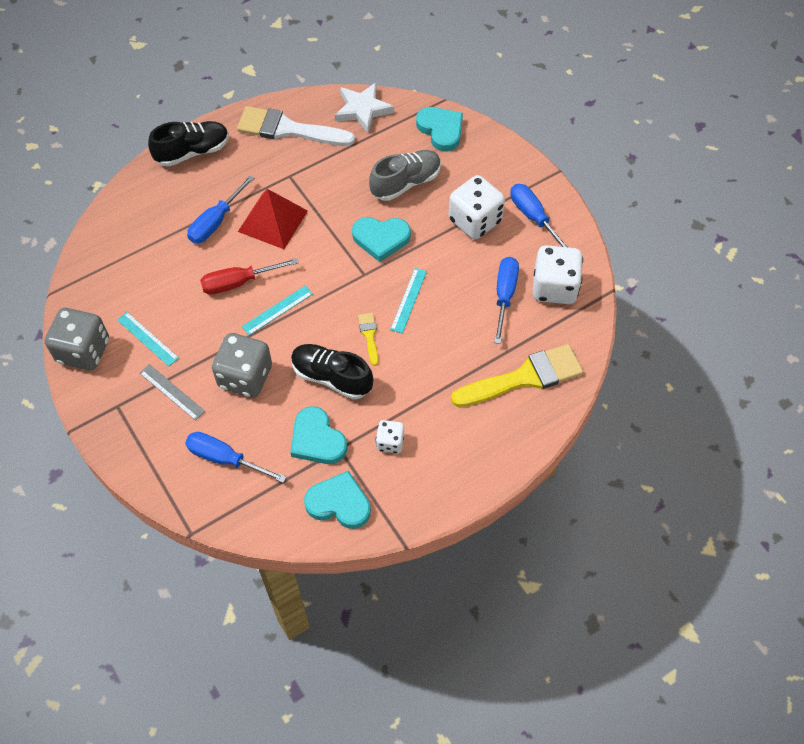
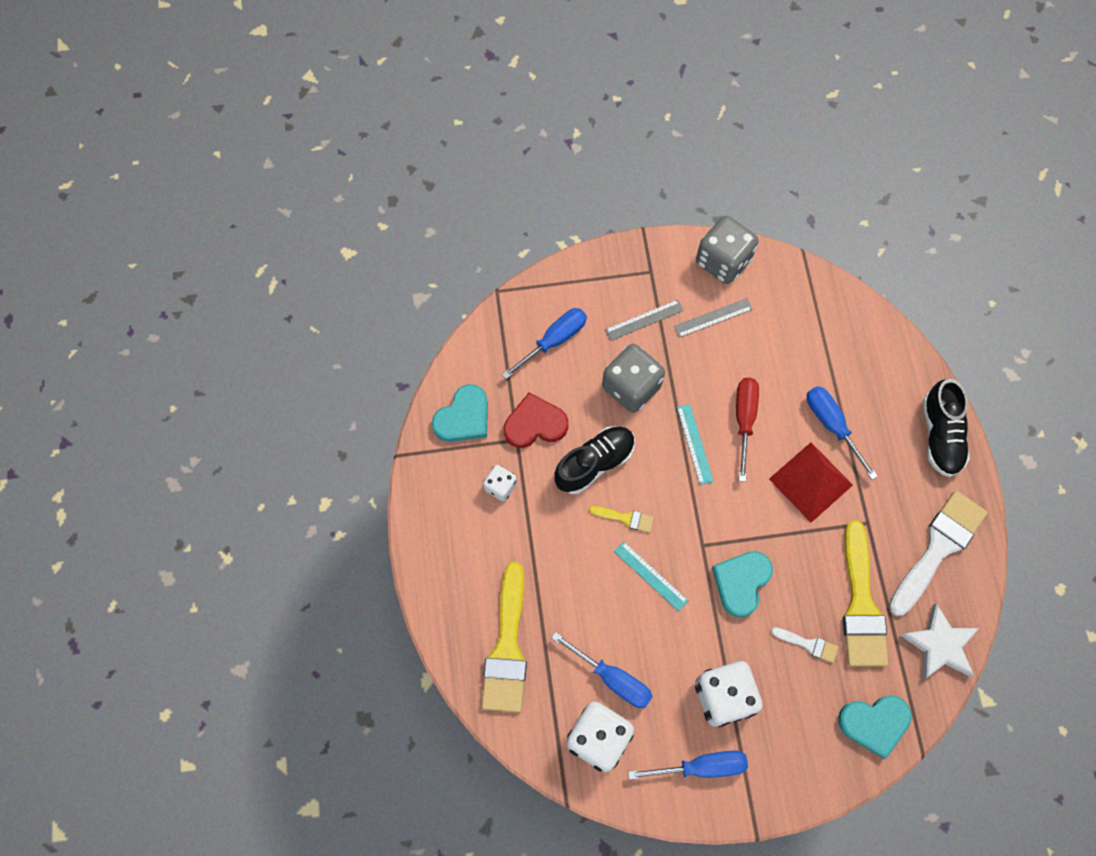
camera: 115 degrees right, 10 degrees up
(147, 338) = (713, 318): turquoise ruler -> grey ruler
(317, 439) = (535, 424): turquoise heart -> red heart
(357, 161) = (861, 605): none -> yellow brush
(406, 183) = (808, 644): grey shoe -> white brush

